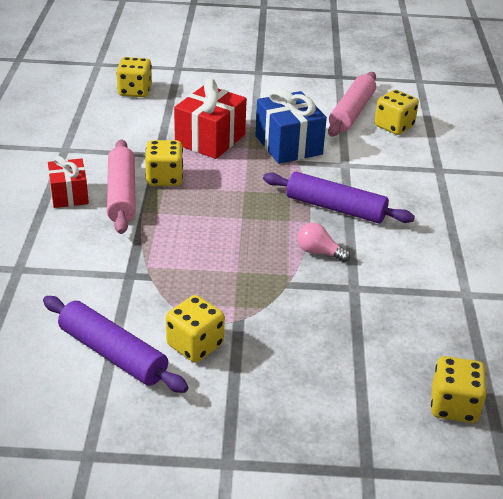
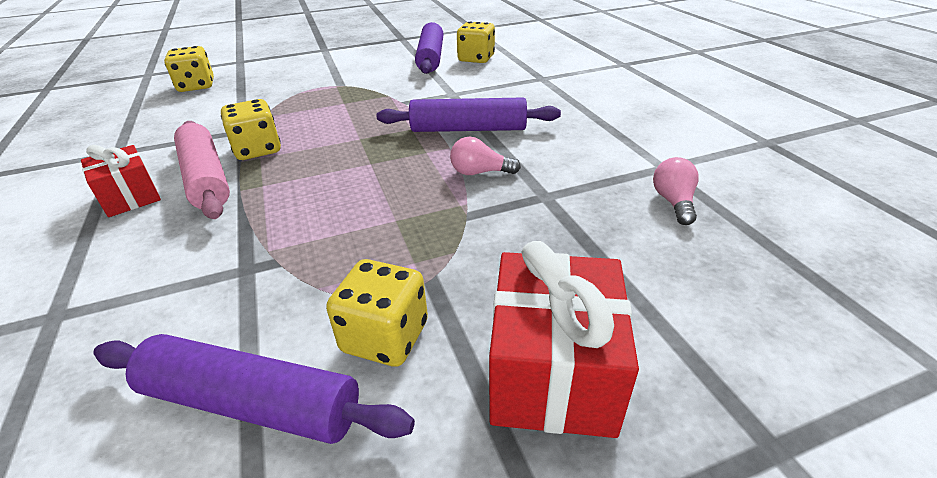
camera: 20 degrees left, 0 degrees up
(210, 139) = (298, 105): red gift -> red gift (553, 372)
(288, 145) = (385, 92): blue gift -> none
(352, 112) = (431, 58): pink rolling pin -> purple rolling pin
(446, 324) = (673, 202): none -> pink light bulb
(454, 406) = (777, 293): yellow dice -> none

